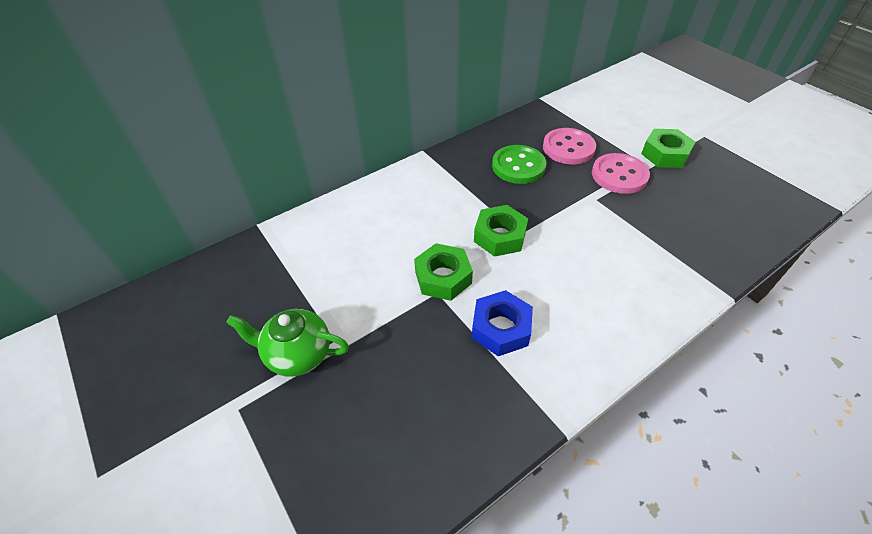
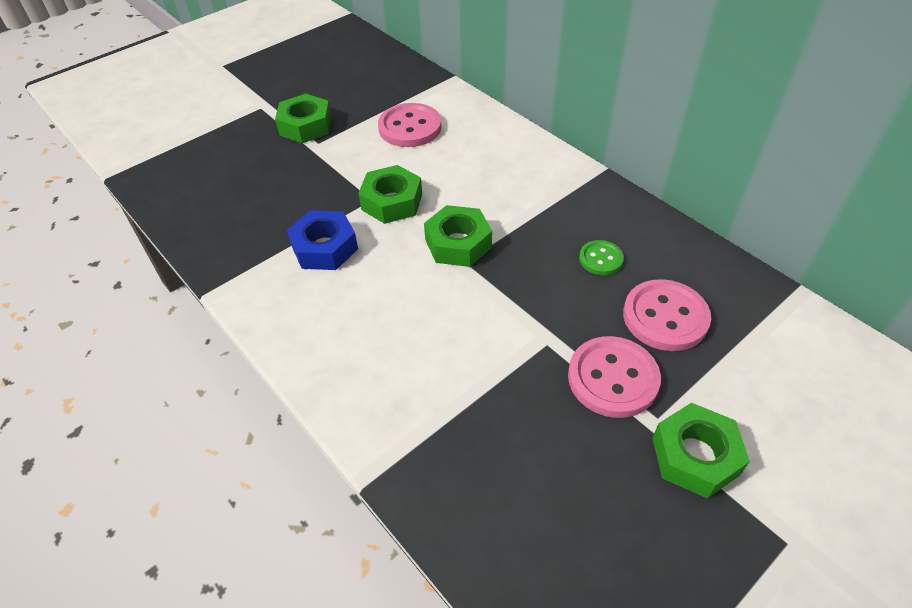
camera: 85 degrees right, 0 degrees up
(298, 354) = (305, 126): green teapot -> green nut
(333, 261) = (410, 127): none -> pink button
(518, 166) = (600, 259): green button -> green button, size x0.56

